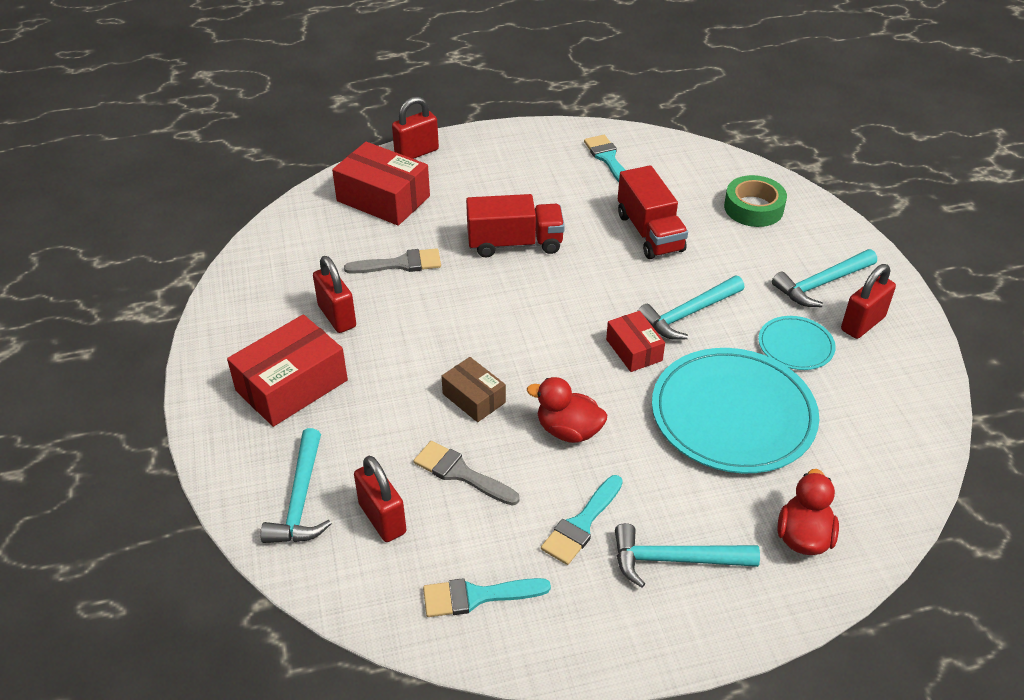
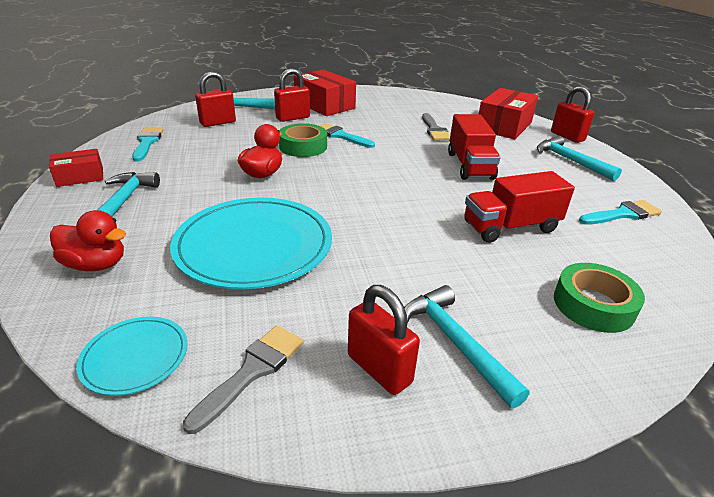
camera: 90 degrees right, 10 degrees down
(337, 316) = (381, 114): red padlock -> red padlock (293, 118)
(460, 473) = (240, 141): grey brush -> grey brush (252, 371)
(474, 398) = (303, 146): brown box -> green tape
(581, 524) = (177, 173): turquoise brush -> turquoise brush (340, 136)
(634, 350) = (343, 205): red box -> red box (80, 177)
(688, 314) = (390, 236): turquoise hammer -> turquoise hammer (570, 161)
(795, 345) = (342, 300): turquoise plate -> turquoise plate (135, 357)

